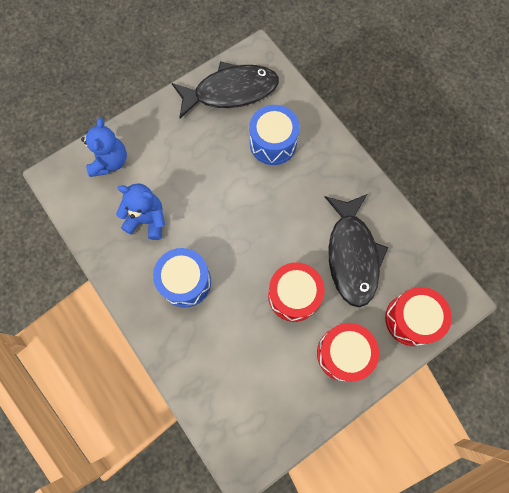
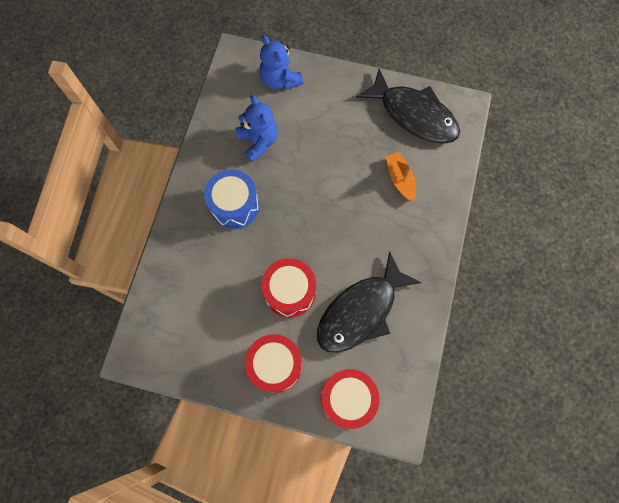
camera: 50 degrees right, 0 degrees up
(110, 161) = (280, 80): blue teddy bear -> blue teddy bear turned 90 degrees clockwise
(273, 143) = (400, 179): blue drum -> orange boat

